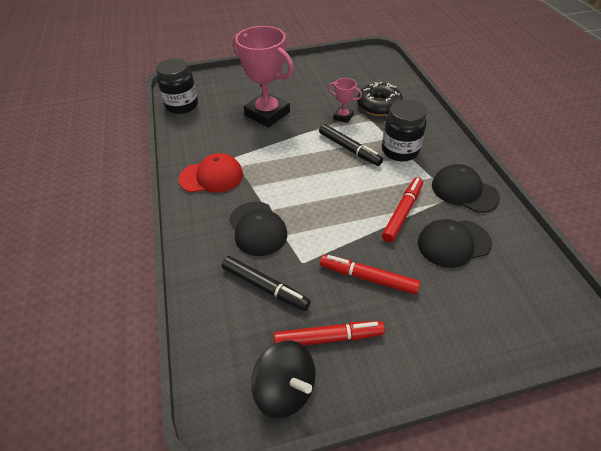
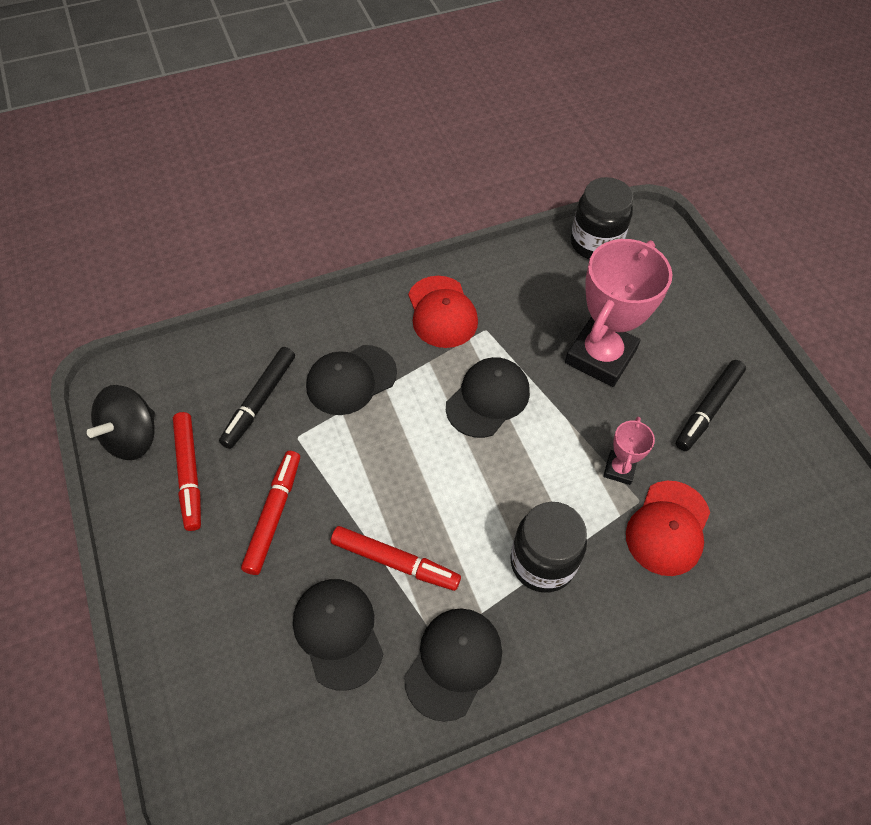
camera: 80 degrees right, 10 degrees up
(288, 161) = (488, 399): none -> black cap
(349, 149) = (532, 483): black marker -> black marker (708, 409)
(378, 106) = (668, 528): black donut -> red cap

